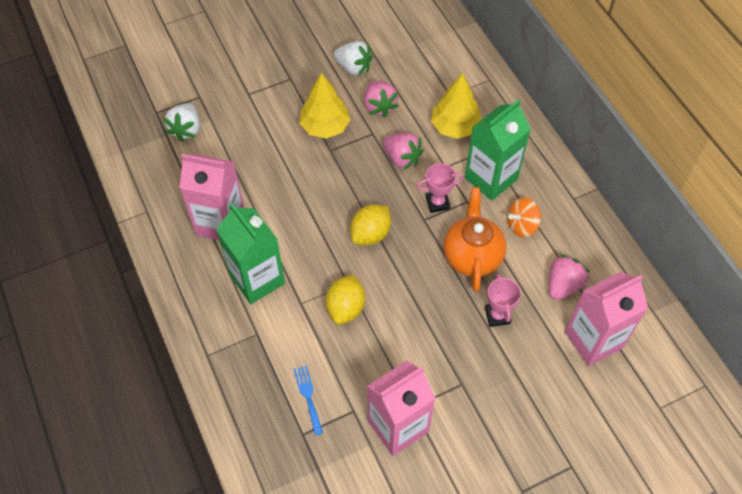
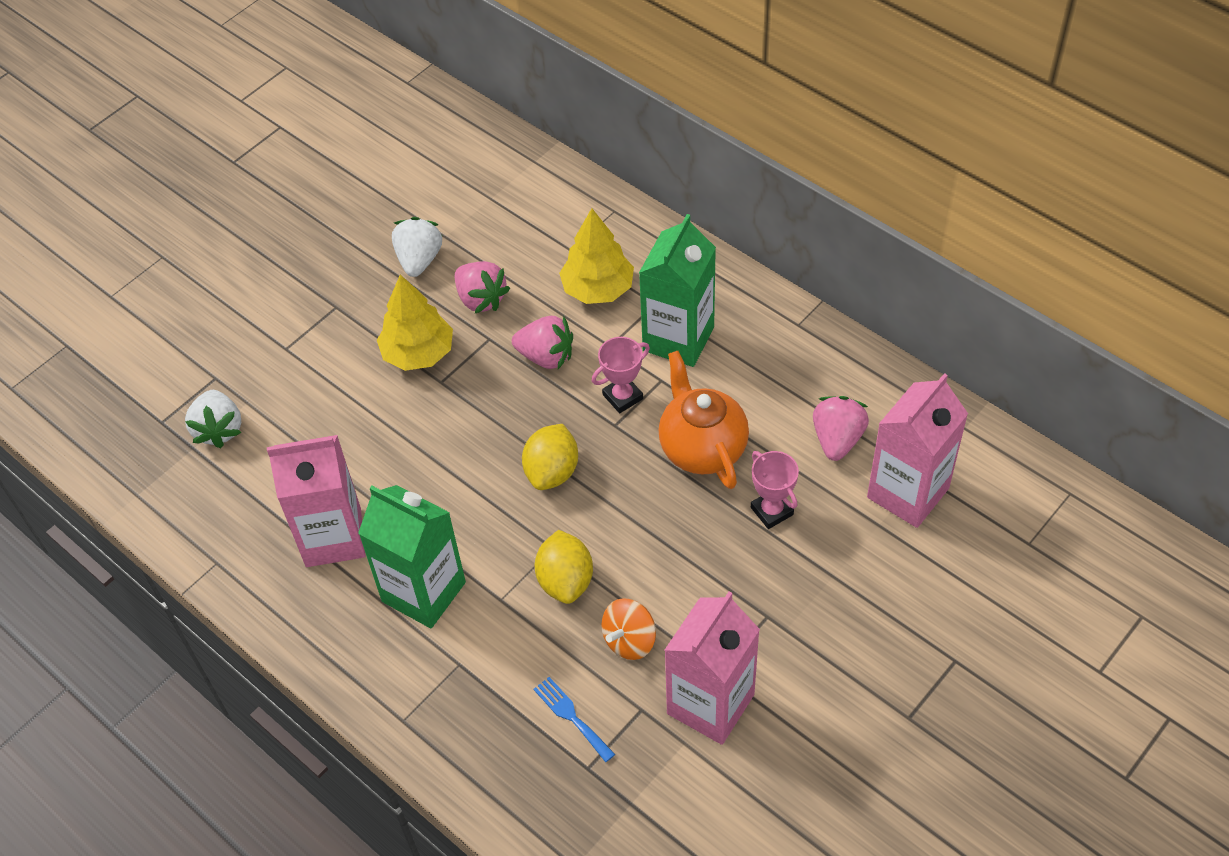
camera: 20 degrees left, 5 degrees down
(353, 67) = (419, 260): white strawberry -> white strawberry turned 90 degrees counterclockwise
(521, 225) = (748, 384): orange spinning top -> orange spinning top (629, 640)

